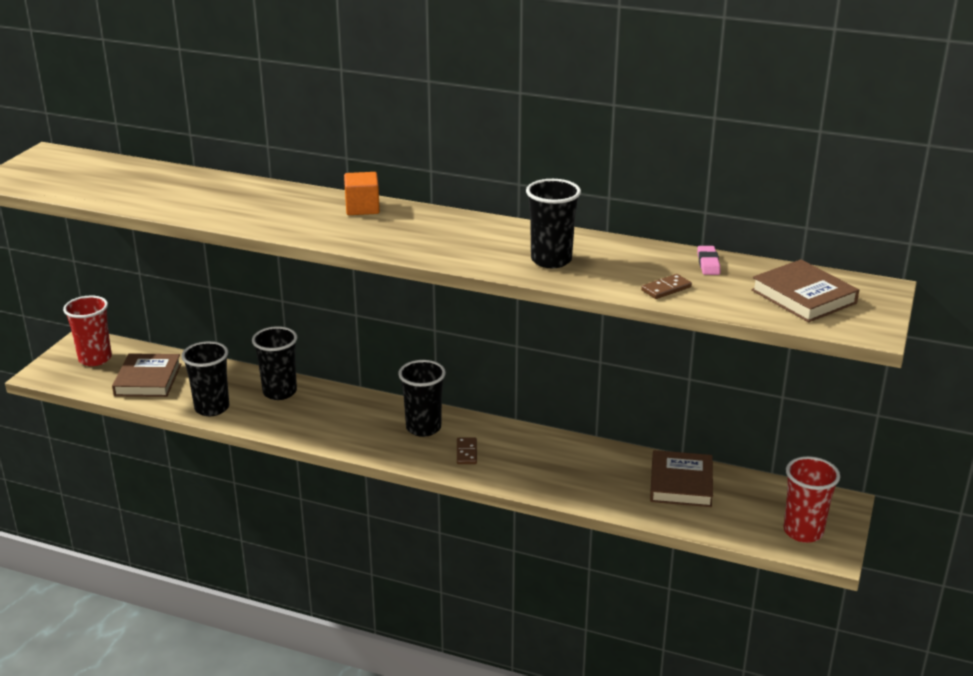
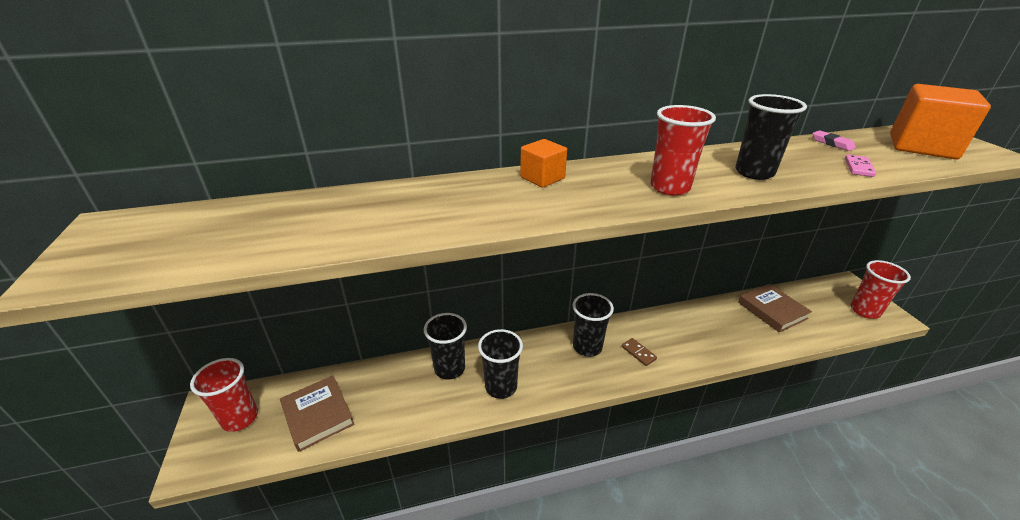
camera: 35 degrees left, 5 degrees up
(212, 408) = (408, 414): black cup -> black cup (501, 387)
(447, 247) = (670, 187): none -> red cup
(666, 289) = (858, 167): brown domino -> pink domino
(803, 296) = (922, 146): brown book -> orange cube

